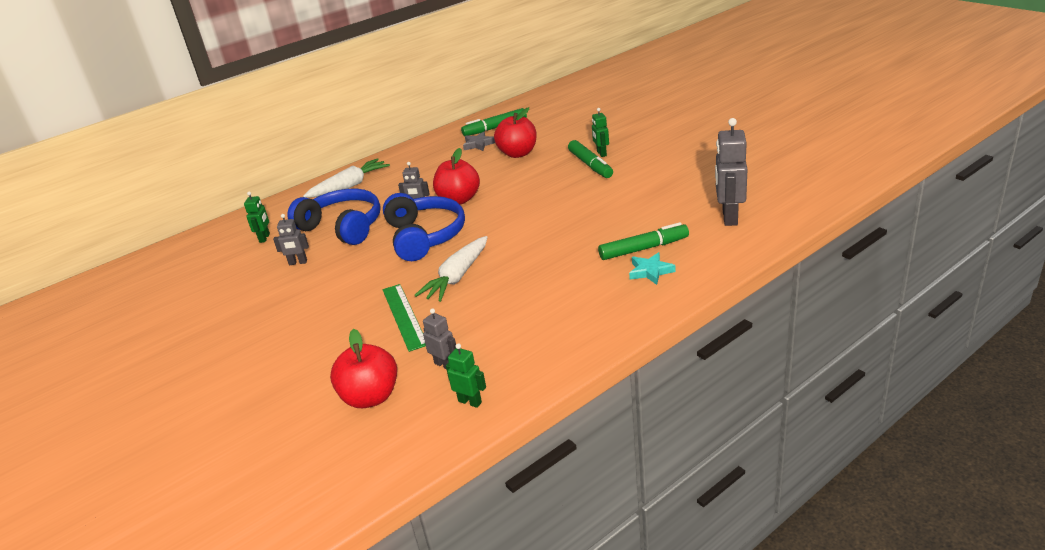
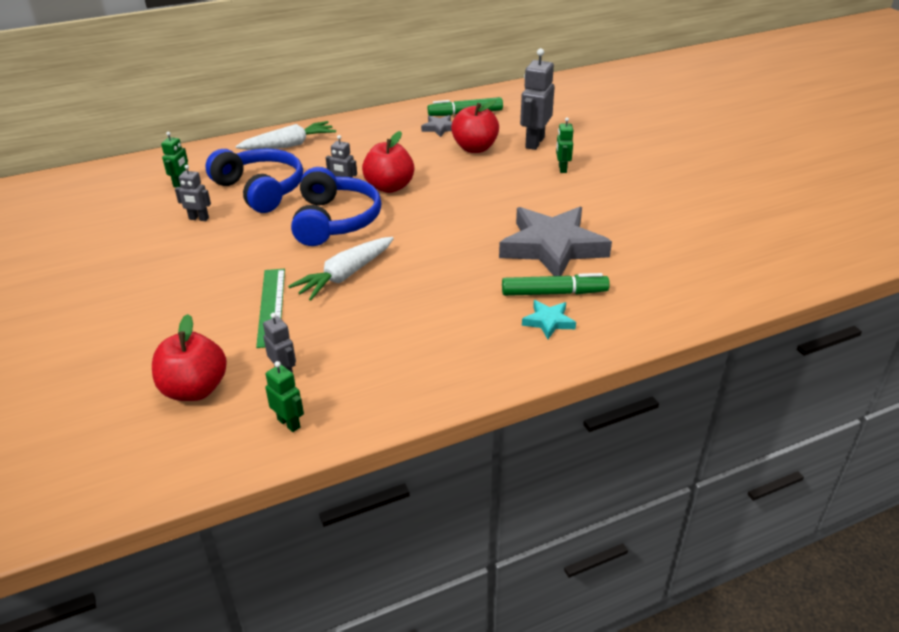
camera: 10 degrees right, 5 degrees up
(590, 165) = (544, 180): green marker -> none
(624, 215) = (552, 247): none -> grey star
(729, 217) = (665, 279): grey robot -> grey robot (534, 142)

